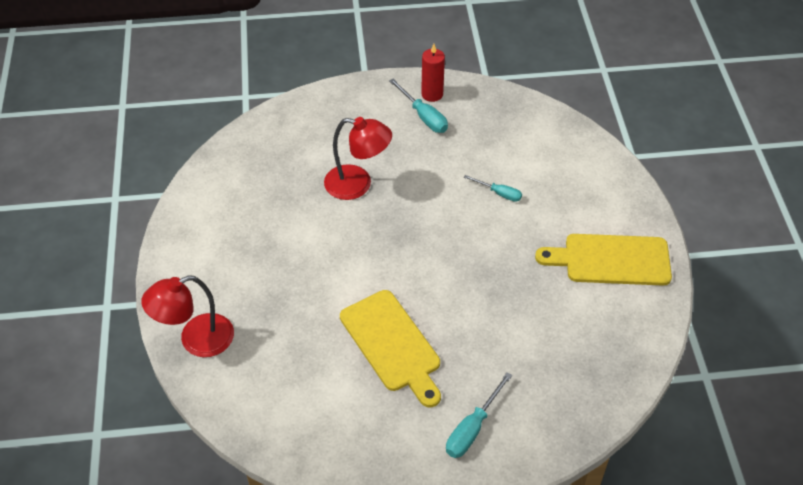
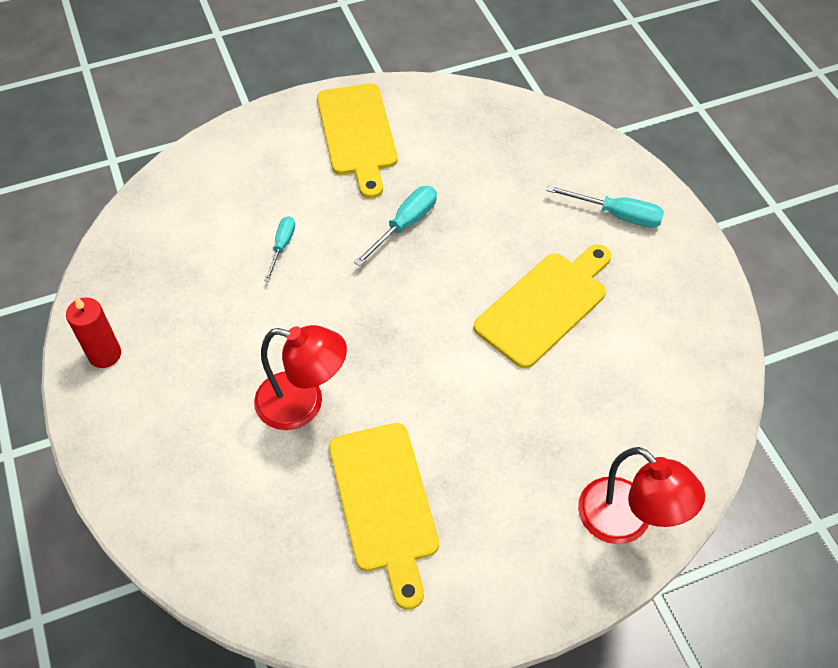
camera: 105 degrees left, 5 degrees up
(268, 213) = (384, 503): none -> yellow cutting board
(358, 184) = (303, 404): red lamp -> red lamp turned 105 degrees clockwise
(423, 116) = (153, 355): turquoise screwdriver -> turquoise screwdriver (405, 225)

